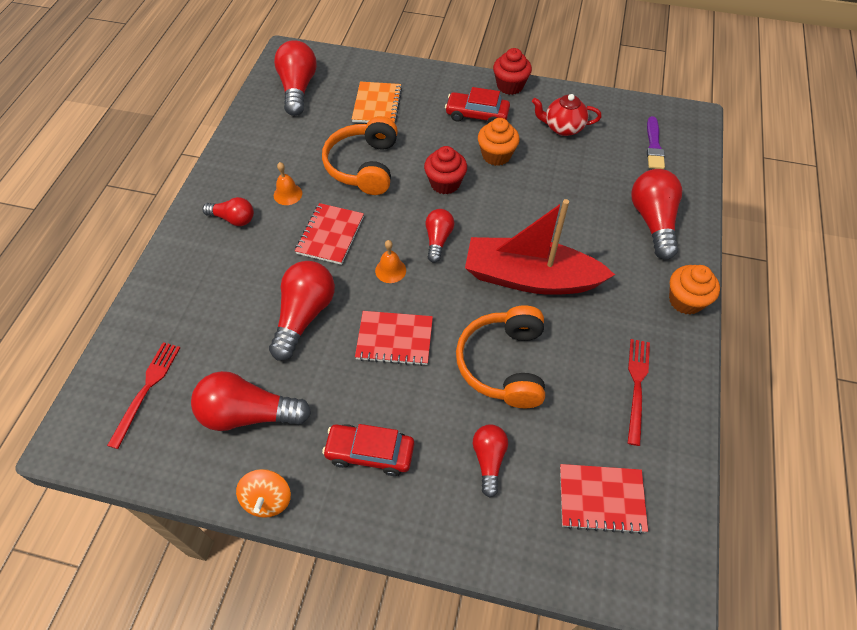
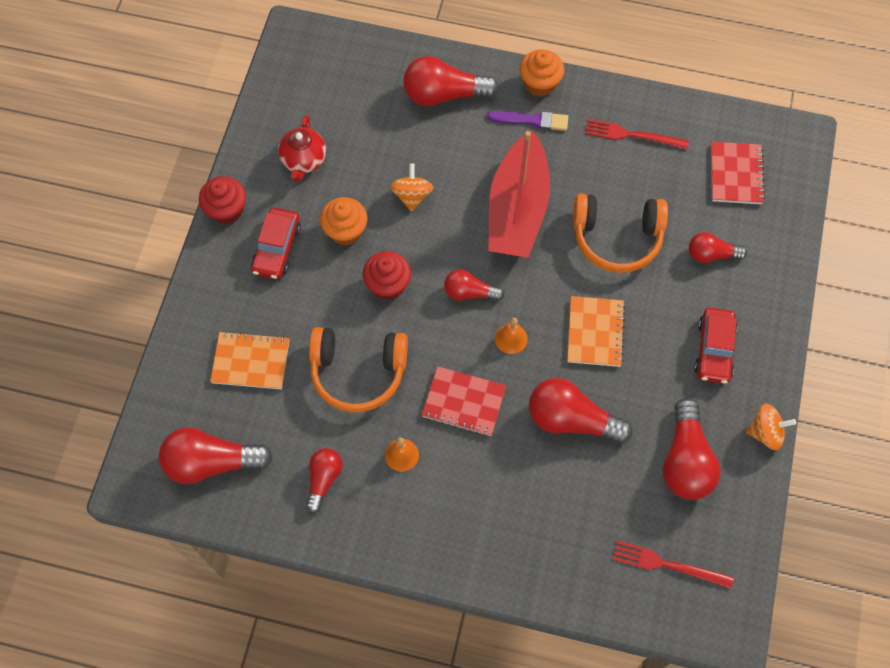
camera: 90 degrees left, 10 degrees up
(233, 219) = (440, 512): red light bulb -> red light bulb (323, 479)
(394, 339) = (595, 332): red notebook -> orange notebook
(536, 198) = (412, 196): none -> orange spinning top
(654, 146) = (337, 77): purple brush -> purple brush (531, 120)

